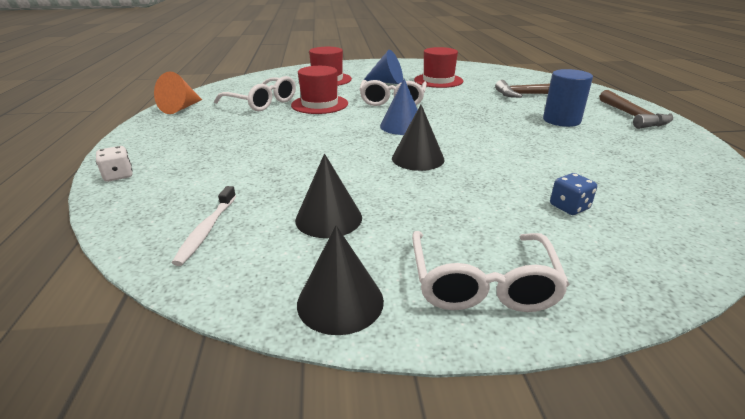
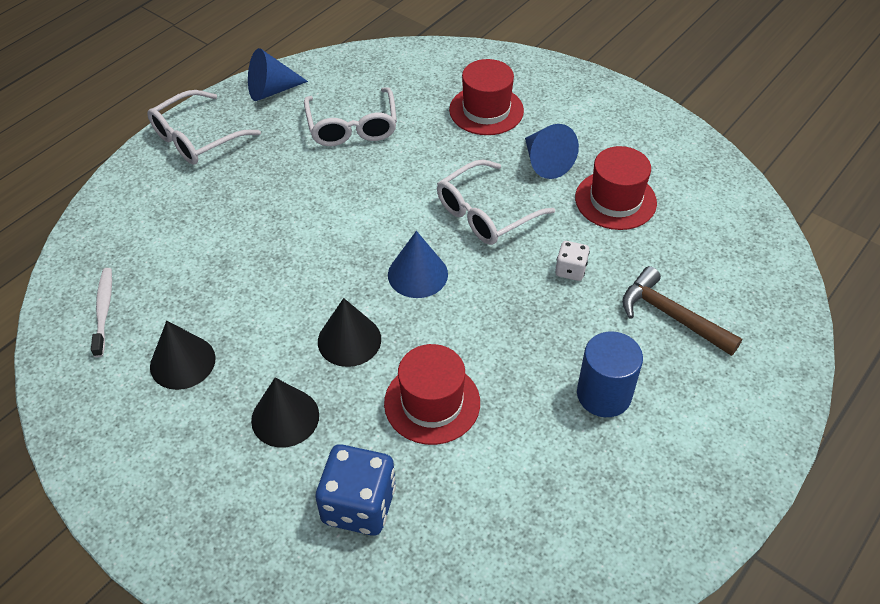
camera: 45 degrees right, 20 degrees up
(118, 175) = (121, 190): white dice -> white dice (570, 270)
(181, 108) = (271, 90): orange cone -> blue cone
(206, 230) = (104, 310): white toothbrush -> white toothbrush turned 120 degrees clockwise
(319, 104) = (401, 169): red hat -> red hat (432, 403)
(340, 301) = (93, 445): black cone -> black cone (285, 417)
(482, 283) = (180, 507): white glasses -> white glasses (196, 138)
(569, 207) = (359, 505): blue dice -> blue dice, size x1.89
(633, 116) = (710, 458): brown hammer -> none

